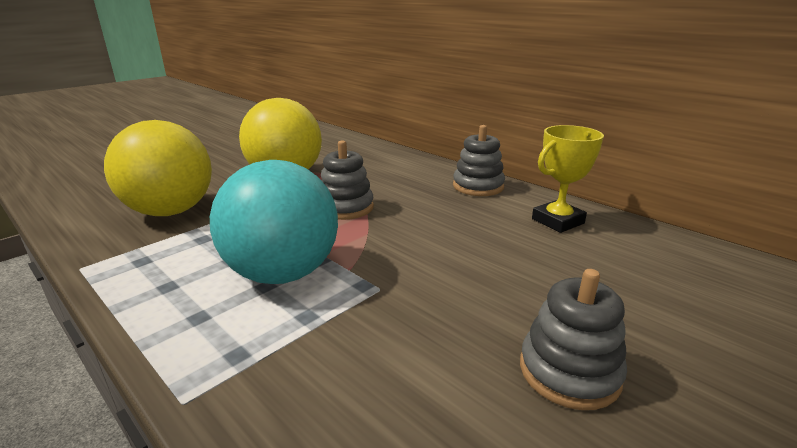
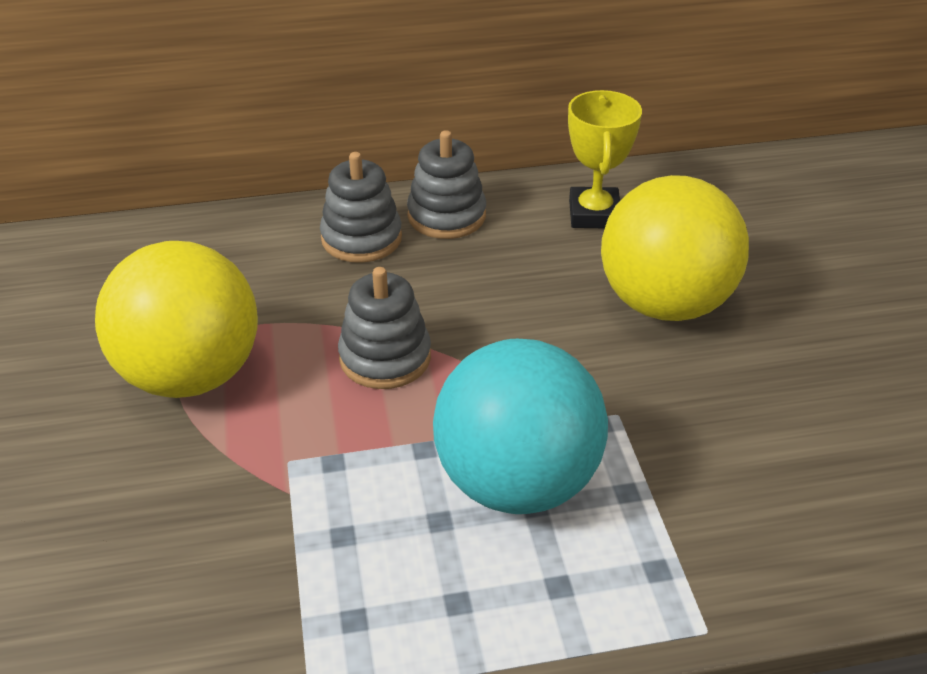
camera: 55 degrees left, 15 degrees up
(171, 211) = (191, 553): yellow ball -> yellow ball (664, 303)
(569, 372) = (825, 361): grey stacking toy -> grey stacking toy (361, 238)

